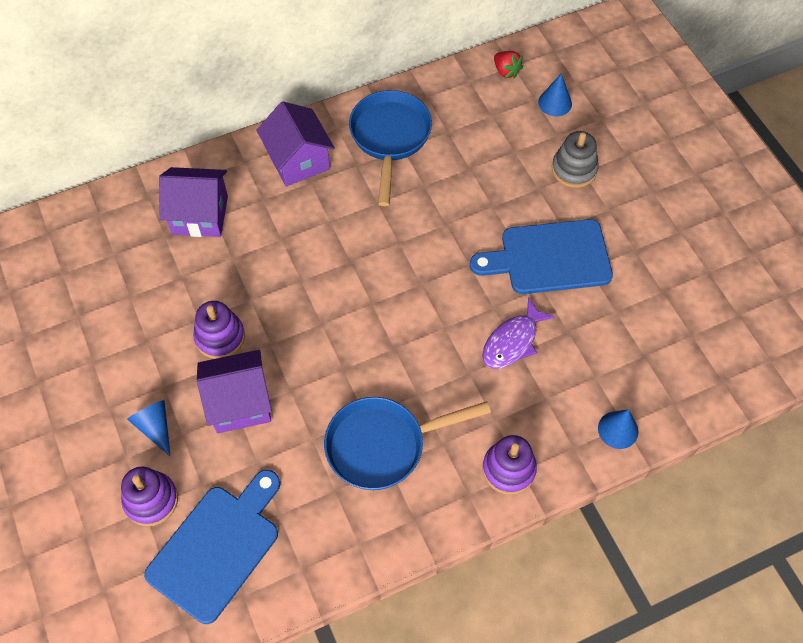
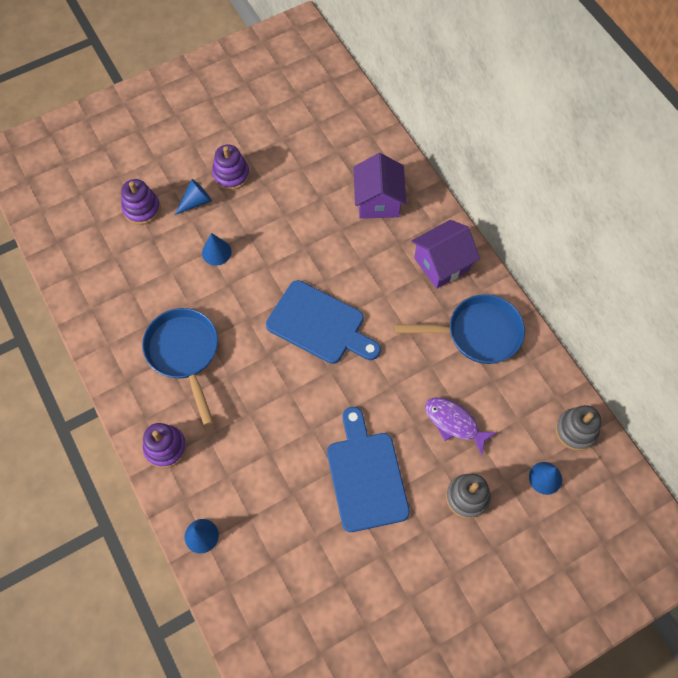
camera: 85 degrees right, 5 degrees up
(217, 547) = (107, 254): blue cutting board -> blue cutting board (319, 324)
(220, 337) = (270, 231): purple stacking toy -> purple stacking toy (231, 175)
(240, 403) = (216, 252): purple house -> blue cone
(506, 71) = (576, 430): red strawberry -> grey stacking toy
(512, 341) = (279, 447): purple fish -> purple fish (454, 423)

